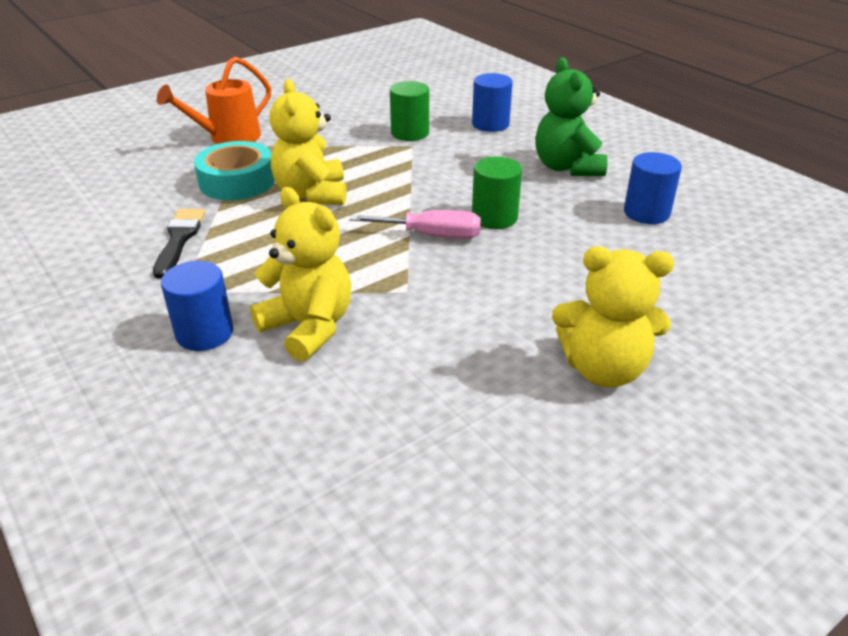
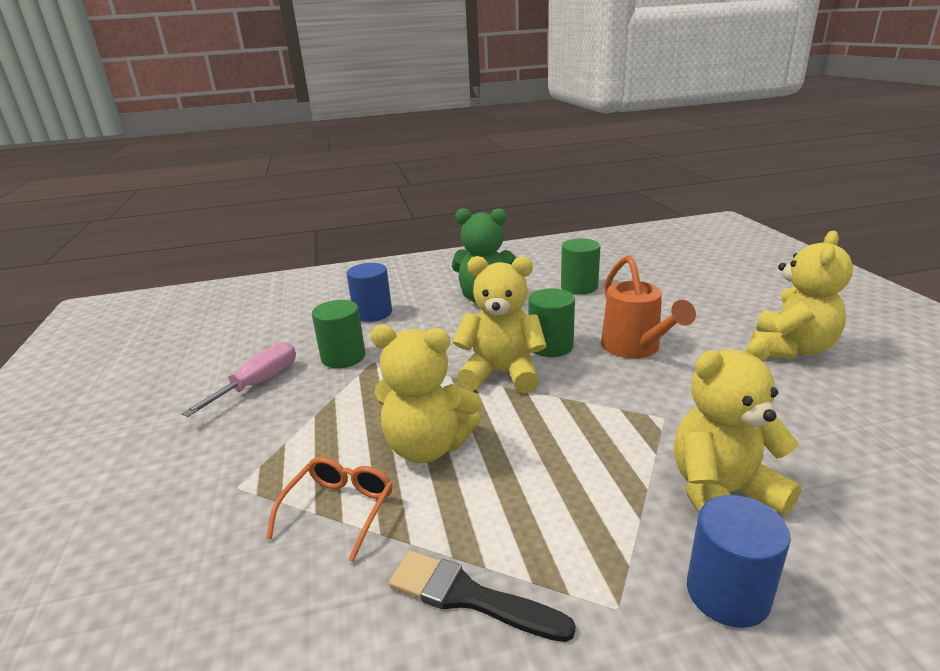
camera: 65 degrees left, 10 degrees down
(228, 138) = (192, 502): orange watering can -> orange watering can (635, 348)
(237, 181) = (339, 510): turquoise tape -> orange glasses
(428, 203) = (501, 374): none -> yellow teddy bear
(432, 235) = (566, 384): pink screwdriver -> pink screwdriver (259, 383)
(646, 213) = (579, 287): blue cylinder -> green cylinder

